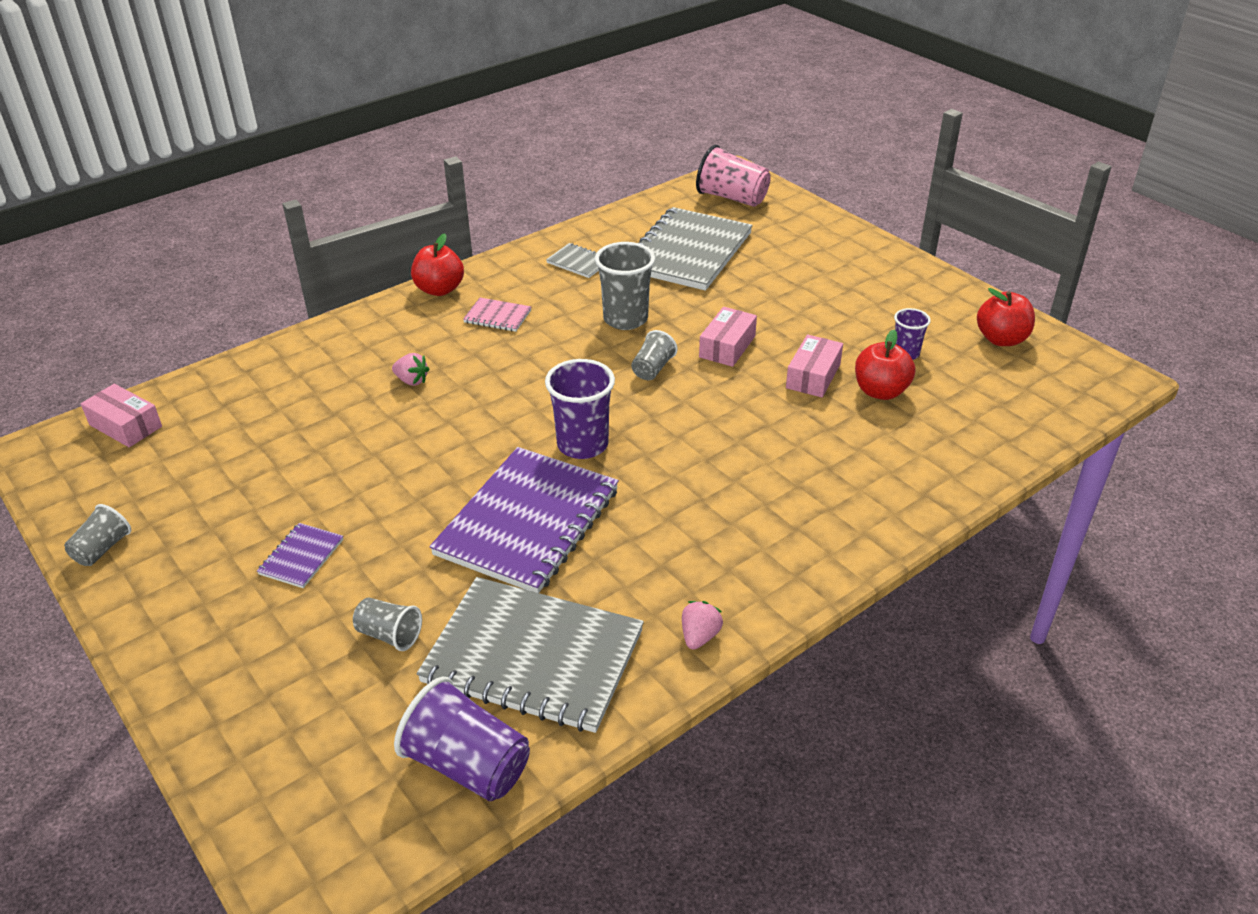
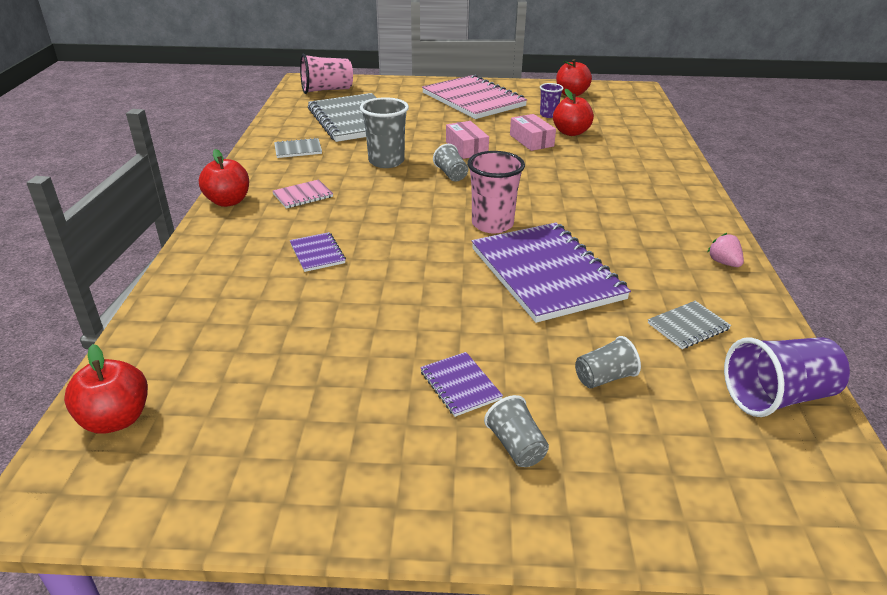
camera: 50 degrees left, 5 degrees down
(102, 549) = (289, 506): grey cup -> grey cup (516, 446)
(125, 426) = (116, 419): pink box -> red apple
(412, 381) = (317, 253): pink strawberry -> purple notebook
(533, 657) = (688, 326): grey notebook -> grey notebook, size x0.43
(582, 445) = (492, 224): purple cup -> pink cup
(860, 287) = (473, 100): none -> pink notebook

